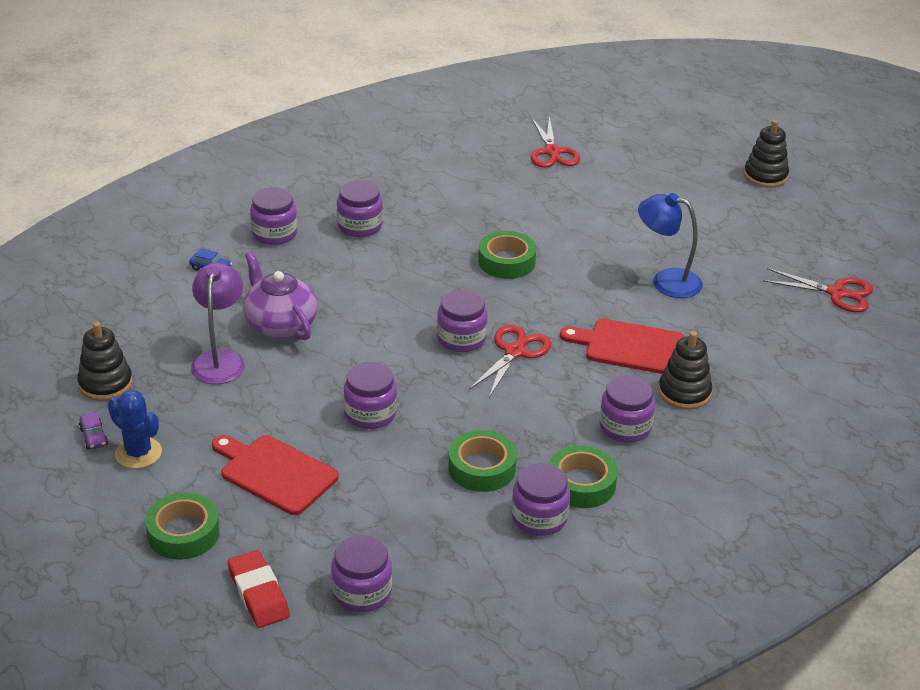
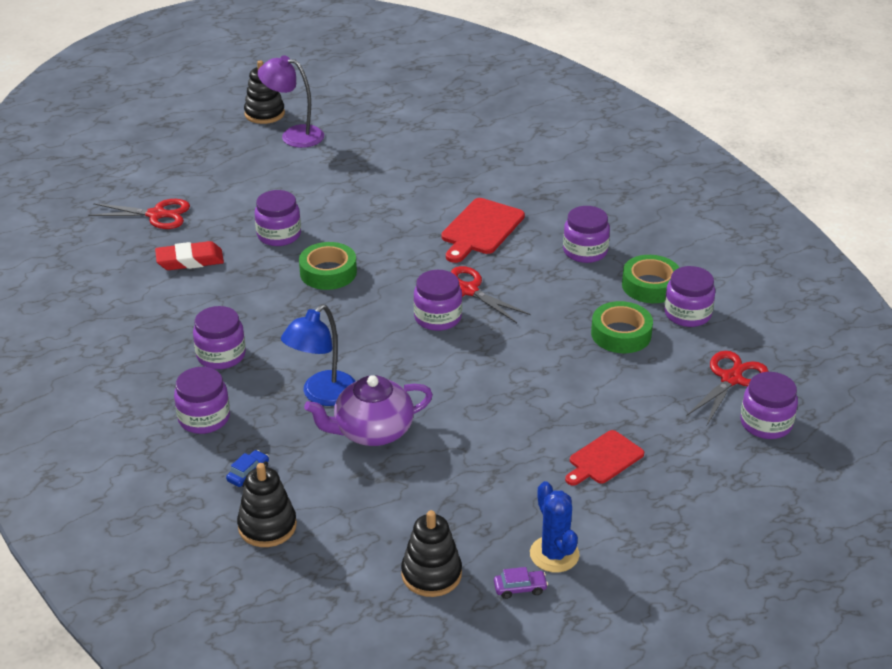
camera: 75 degrees left, 0 degrees up
(138, 453) = (554, 554): blue cactus -> blue cactus turned 75 degrees counterclockwise
(183, 533) = (679, 529): green tape -> none
(220, 360) = (417, 481): purple lamp -> purple lamp (294, 135)
(258, 593) = (763, 486): red eraser -> red eraser (190, 260)
(275, 473) = (603, 459): red cutting board -> red cutting board, size x0.67
(370, 413) = (532, 388): purple jar -> purple jar (279, 235)
(666, 281) = (396, 193): blue lamp -> blue lamp (322, 395)
(684, 393) = (549, 215): black stacking toy -> black stacking toy (267, 526)
(836, 293) = (445, 119): red scissors -> red scissors (731, 379)

